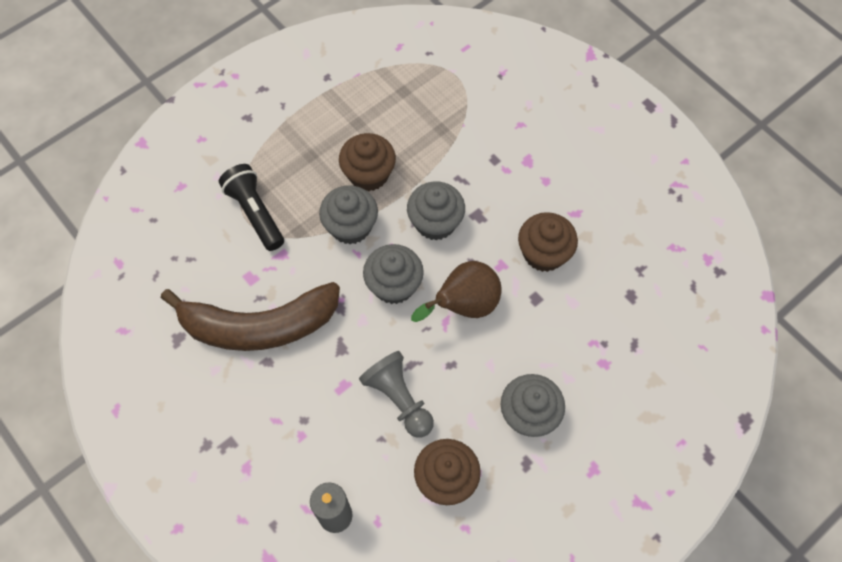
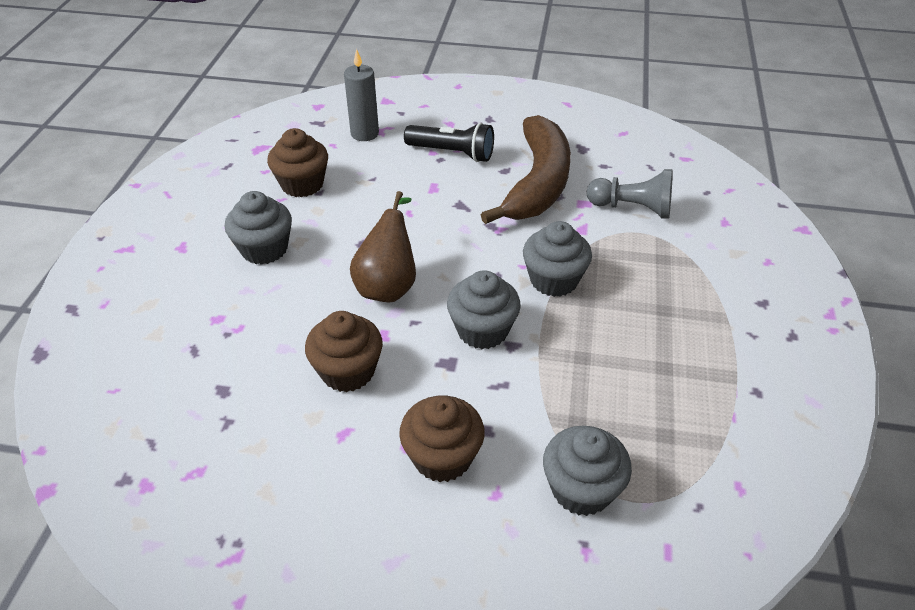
camera: 140 degrees right, 20 degrees down
(255, 213) = (642, 241): black flashlight -> black flashlight (452, 153)
(259, 325) = (537, 183): brown banana -> brown banana turned 150 degrees clockwise
(368, 174) = (592, 329): brown cupcake -> brown cupcake (442, 457)
(394, 285) = (465, 263): grey cupcake -> grey cupcake (581, 489)
(399, 399) = (382, 203): grey pawn -> grey pawn (632, 208)

